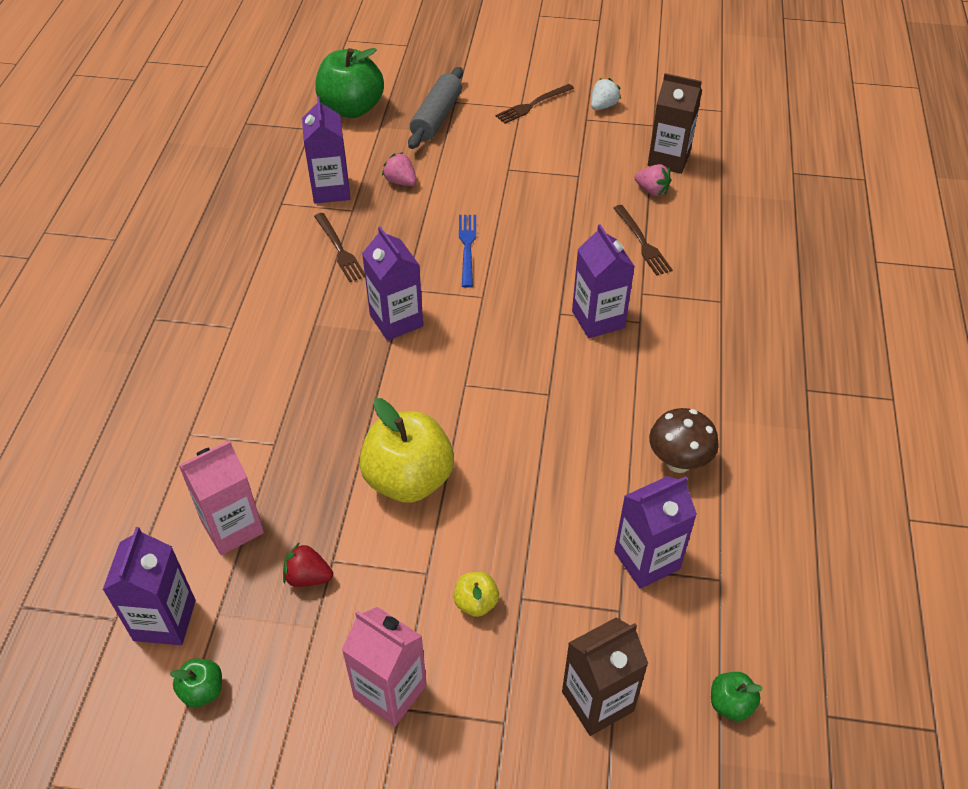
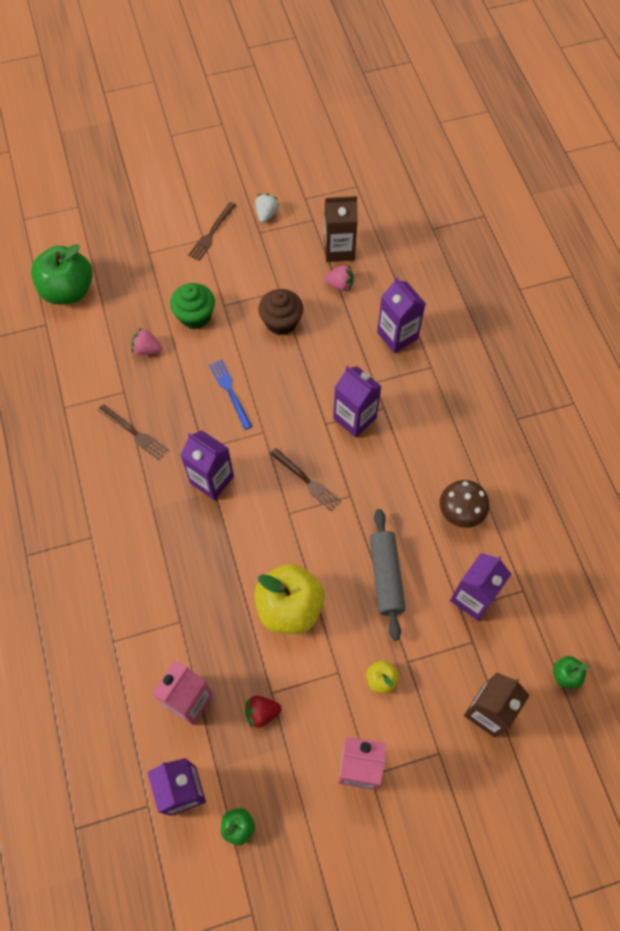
camera: 25 degrees left, 15 degrees up
(331, 190) = (96, 379): purple carton -> purple carton (397, 335)
(436, 117) = (142, 274): grey rolling pin -> grey rolling pin (385, 576)
(471, 169) = (195, 316): none -> green cupcake
(564, 203) = (281, 322): none -> brown cupcake
(642, 242) = (354, 336): brown fork -> brown fork (306, 481)

